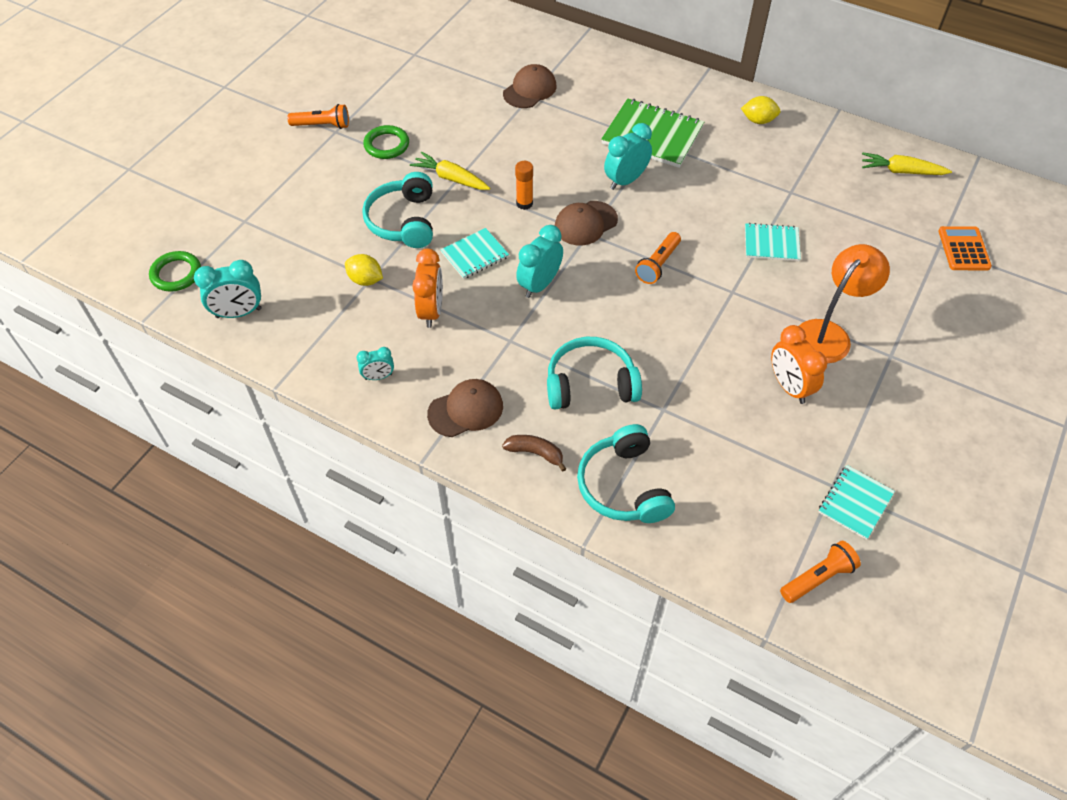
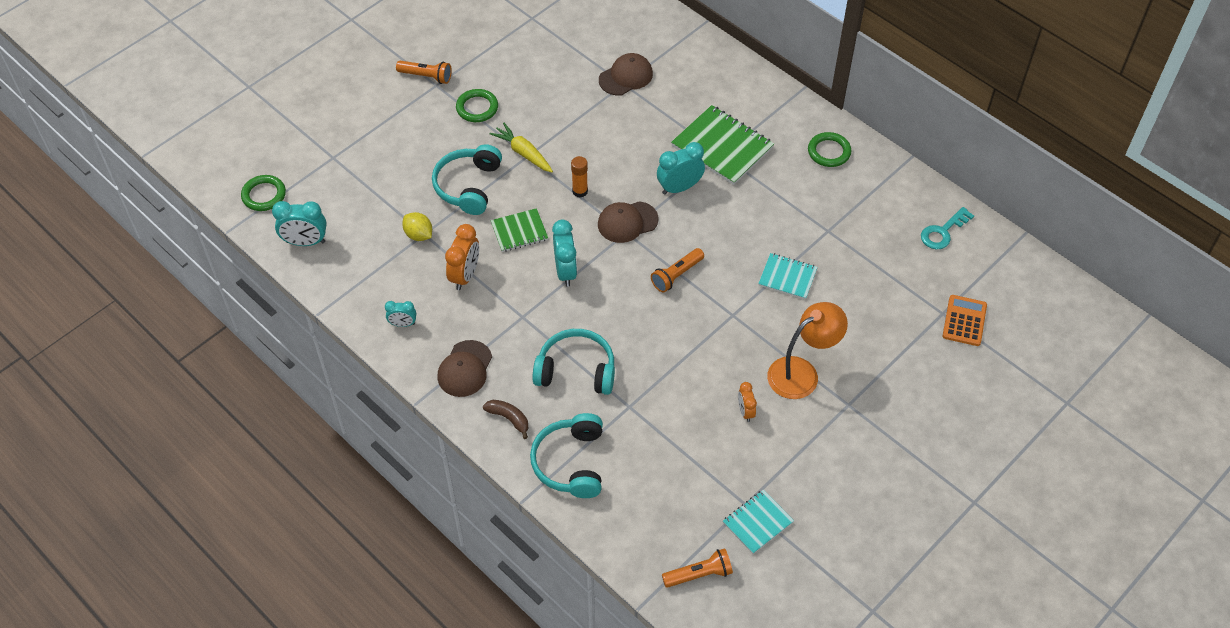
camera: 15 degrees right, 0 degrees up
(466, 410) = (465, 369): brown cap -> brown cap turned 120 degrees clockwise
(475, 255) = (519, 231): turquoise notebook -> green notebook
(539, 285) = (565, 271): turquoise clock -> turquoise clock turned 120 degrees clockwise
(758, 121) = (829, 152): yellow lemon -> green ring
(789, 387) = (745, 411): orange clock -> orange clock, size x0.58
(901, 171) = (943, 232): yellow carrot -> turquoise key

